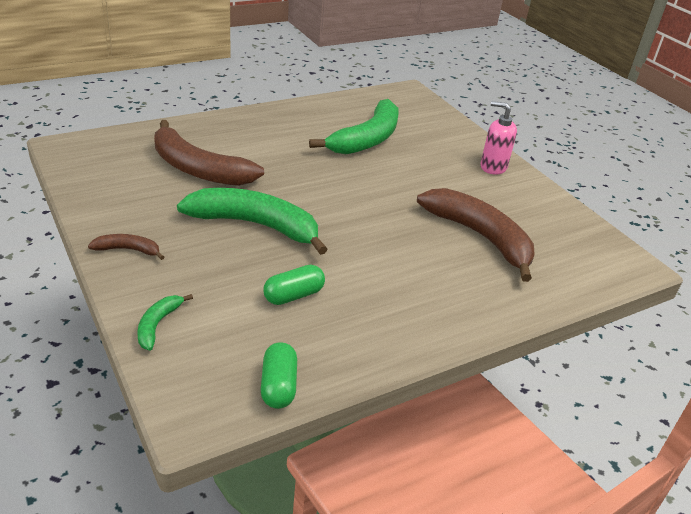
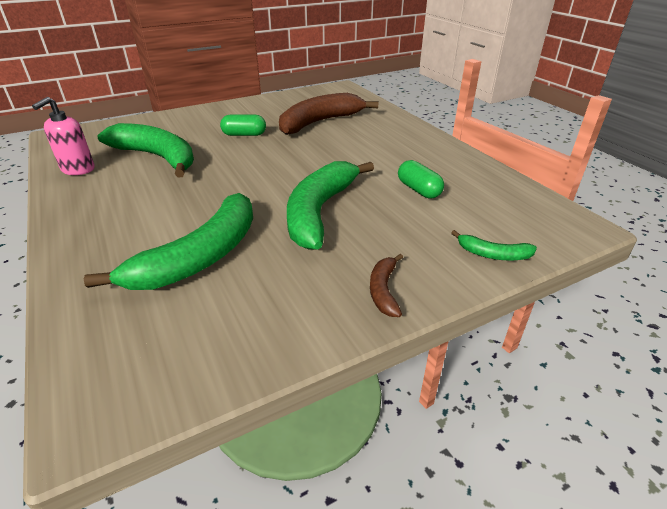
camera: 85 degrees left, 0 degrees up
(198, 169) = (201, 256): brown banana -> green banana
(278, 386) = (522, 193): green capsule -> green capsule (244, 135)
(493, 167) = (220, 112): pink soap dispenser -> pink soap dispenser (78, 169)

